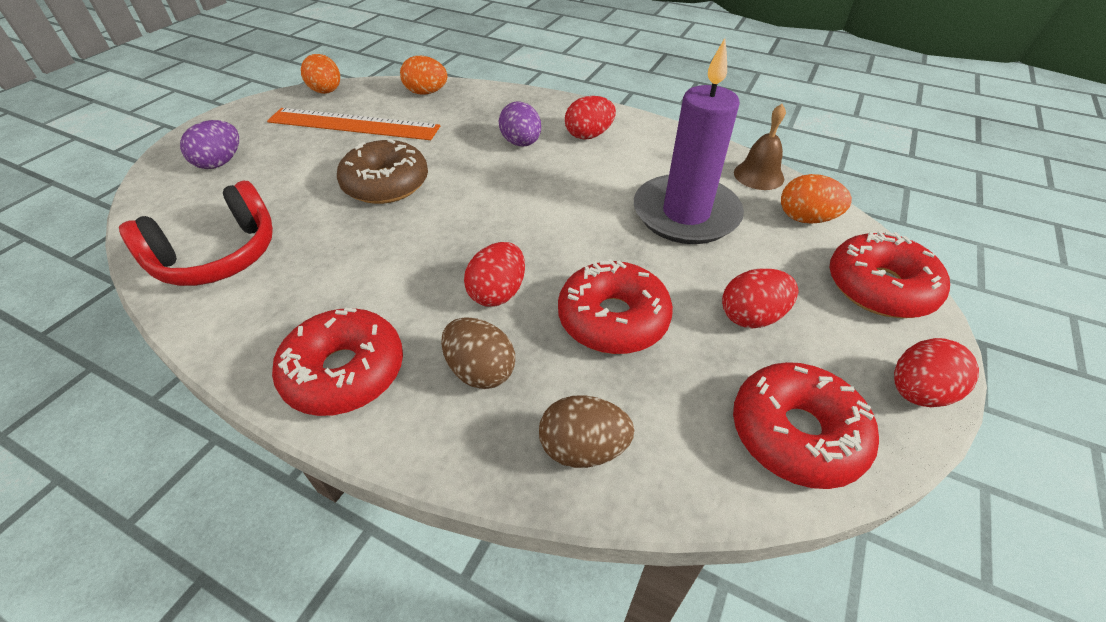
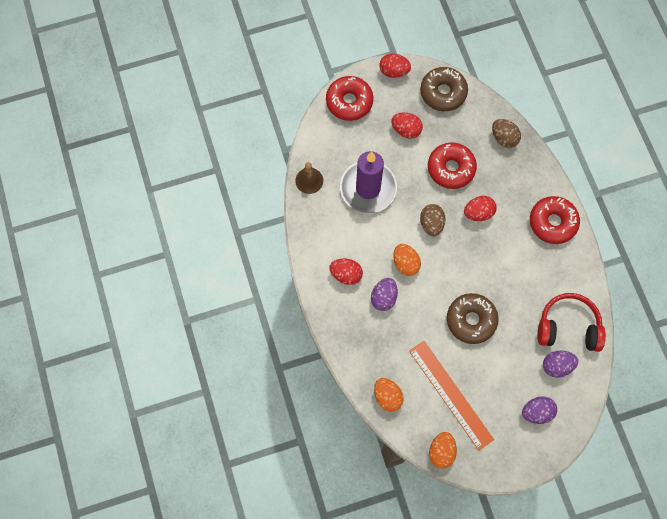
camera: 135 degrees left, 25 degrees up
(214, 211) = (557, 366): none -> purple egg
(480, 371) = (511, 186): brown egg -> brown egg (431, 224)
(796, 433) = (443, 93): red donut -> brown donut
(806, 219) = (327, 145): orange egg -> orange egg (405, 263)

